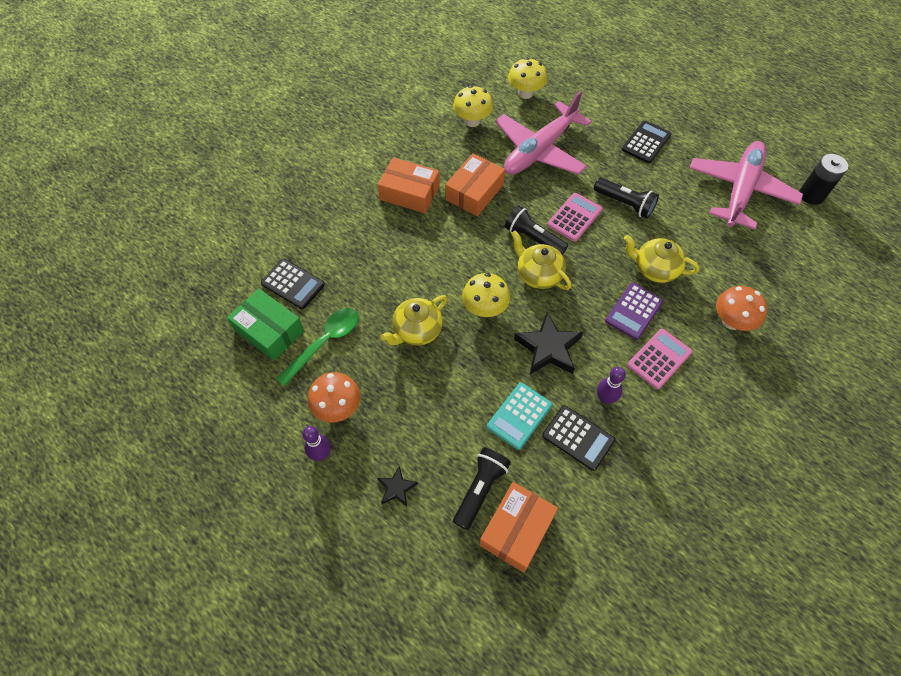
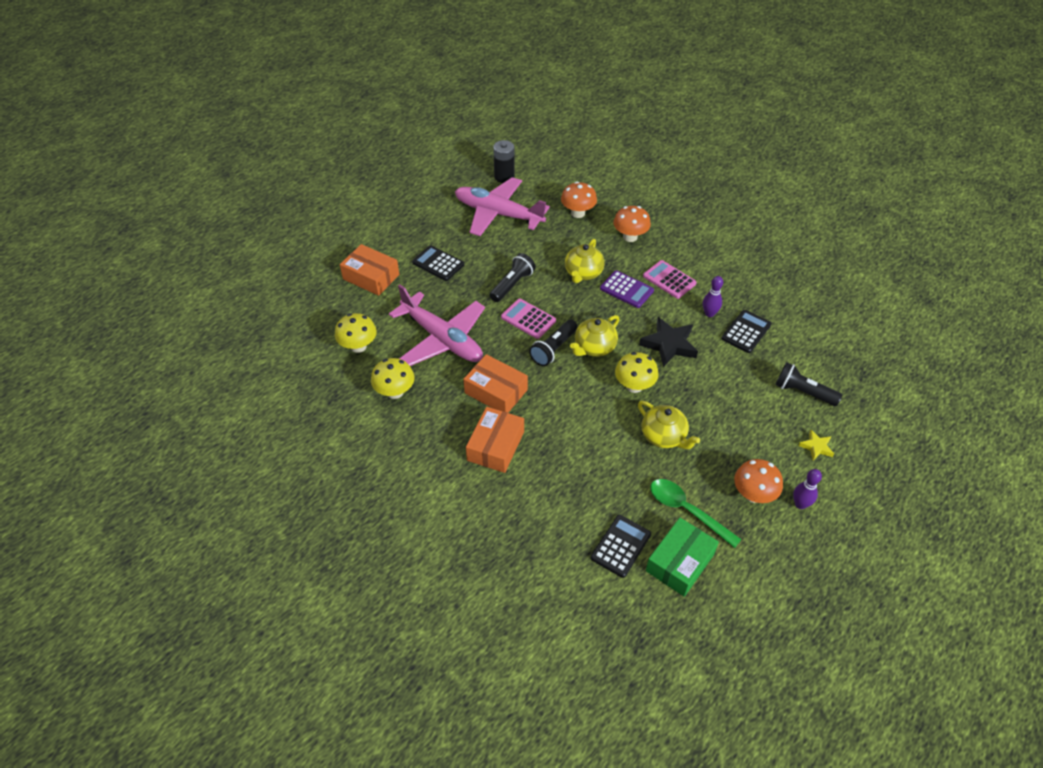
camera: 90 degrees left, 10 degrees down
(396, 488) = (816, 447): black star -> yellow star
(516, 530) = (828, 371): orange box -> orange box (371, 277)
(519, 416) = (735, 366): turquoise calculator -> none
(763, 267) = (578, 213): none -> orange mushroom

